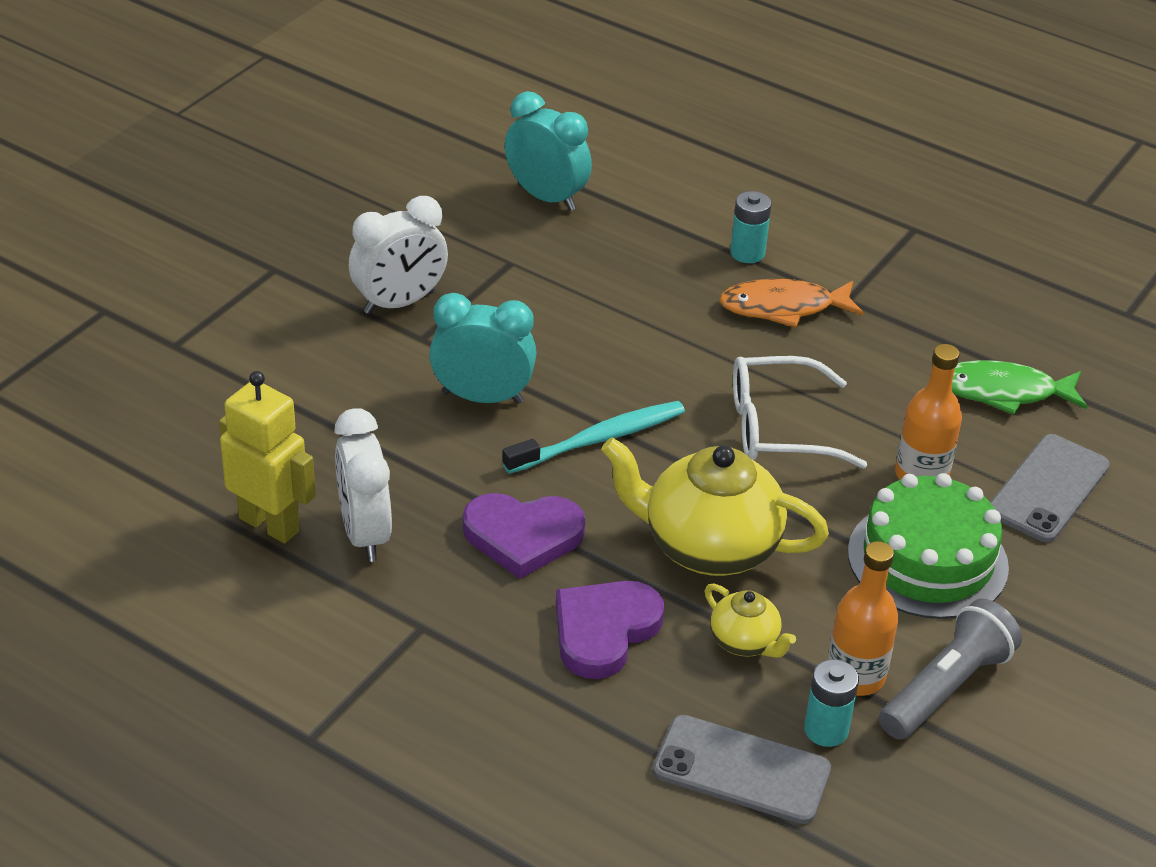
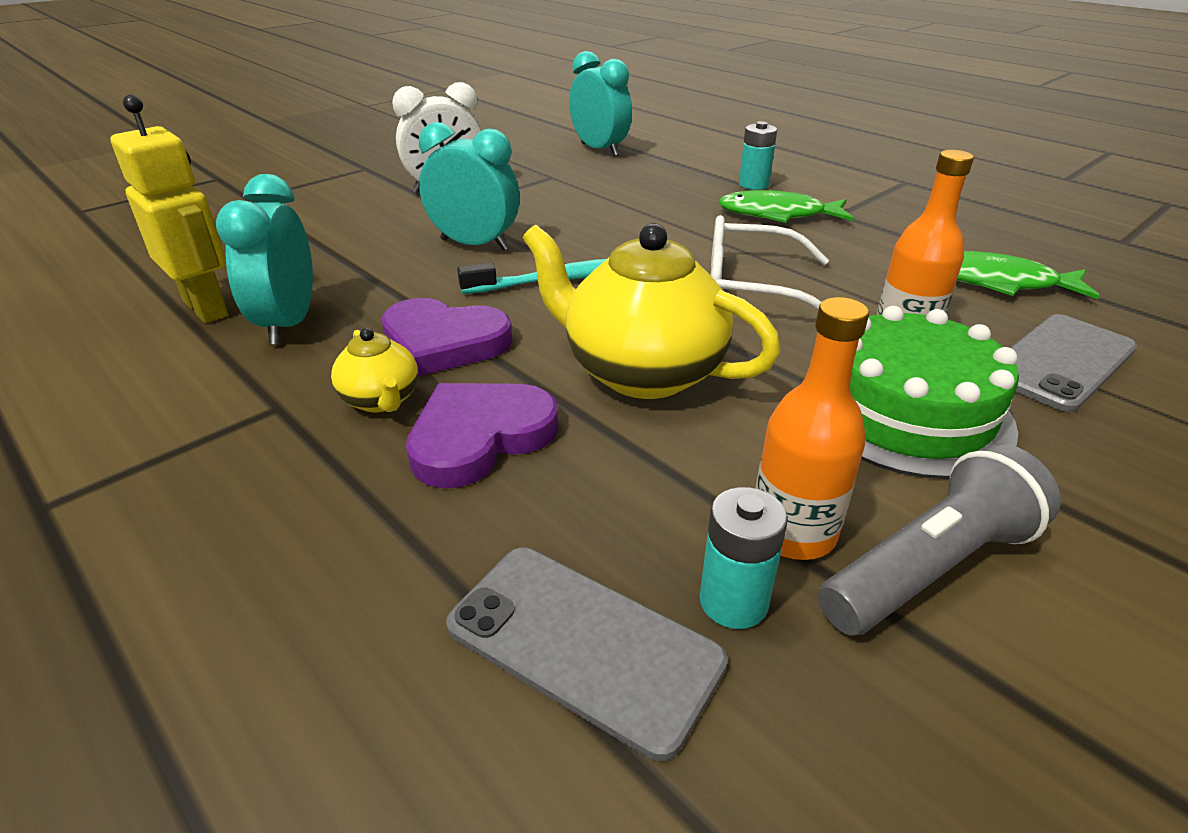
camera: 15 degrees right, 5 degrees down
(364, 533) = (288, 324): white clock -> turquoise clock
(745, 642) = (650, 471): yellow teapot -> yellow teapot (381, 400)
(783, 307) = (777, 214): orange fish -> green fish

